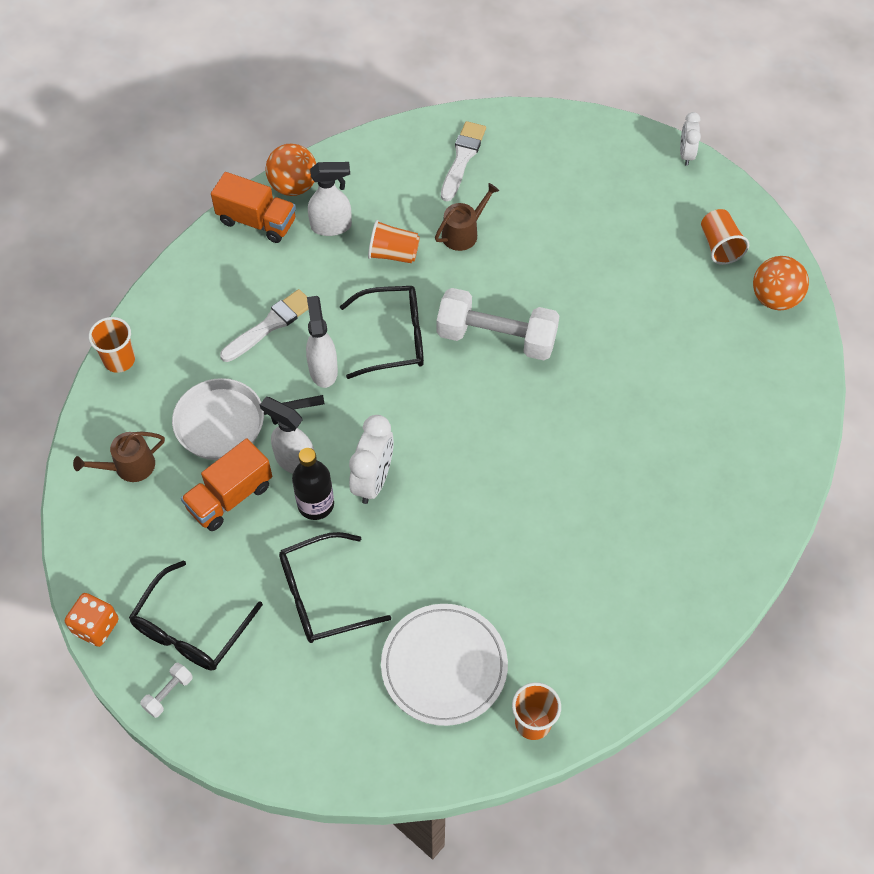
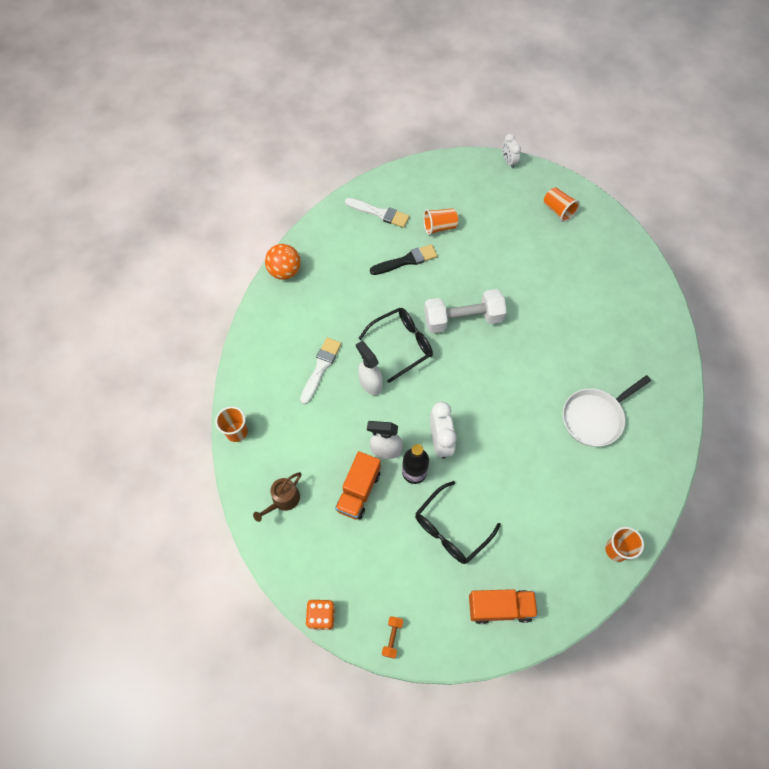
camera: 25 degrees left, 5 degrees up
(168, 693) = (392, 638): white dumbbell -> orange dumbbell
(191, 628) = (383, 588): black glasses -> none
(227, 423) = (330, 444): white pan -> white pan (595, 417)
(257, 221) = (274, 303): orange truck -> orange truck (500, 607)
(331, 226) = (323, 288): white spray bottle -> none
(393, 254) = (371, 291): orange cup -> orange cup (439, 227)
(444, 666) = (547, 539): white plate -> none
(462, 158) = (379, 213): white brush -> white brush turned 120 degrees clockwise
(463, 233) = (406, 260): brown watering can -> black brush
(774, 298) = (605, 230): orange ball -> none

